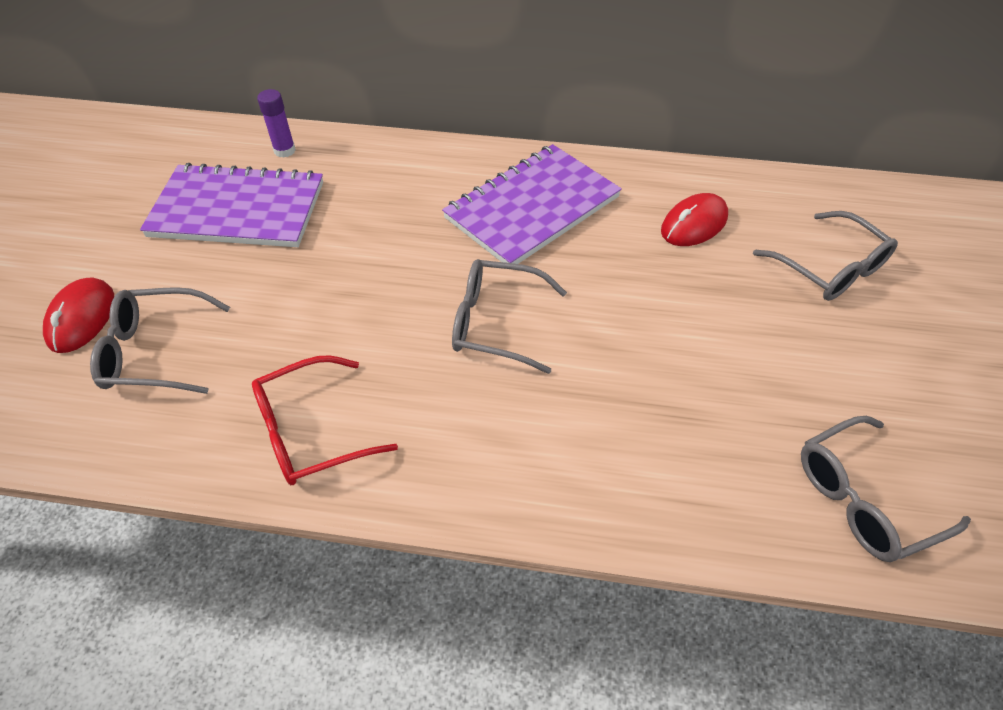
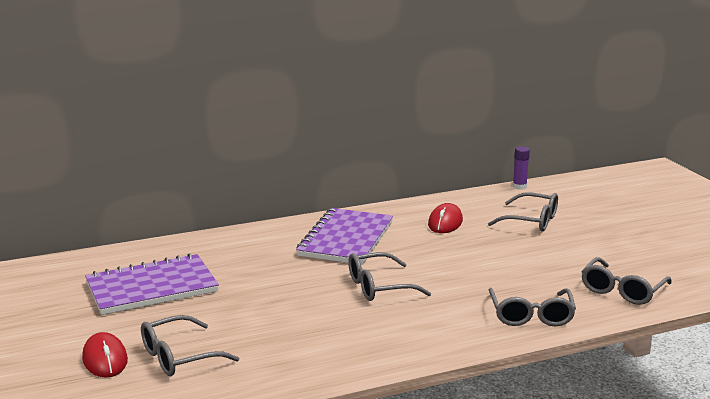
camera: 30 degrees left, 30 degrees down
(284, 150) = (149, 255): purple glue stick -> purple glue stick (519, 187)
(311, 431) = (322, 355): red glasses -> none
(664, 489) = (531, 315): none -> grey glasses

